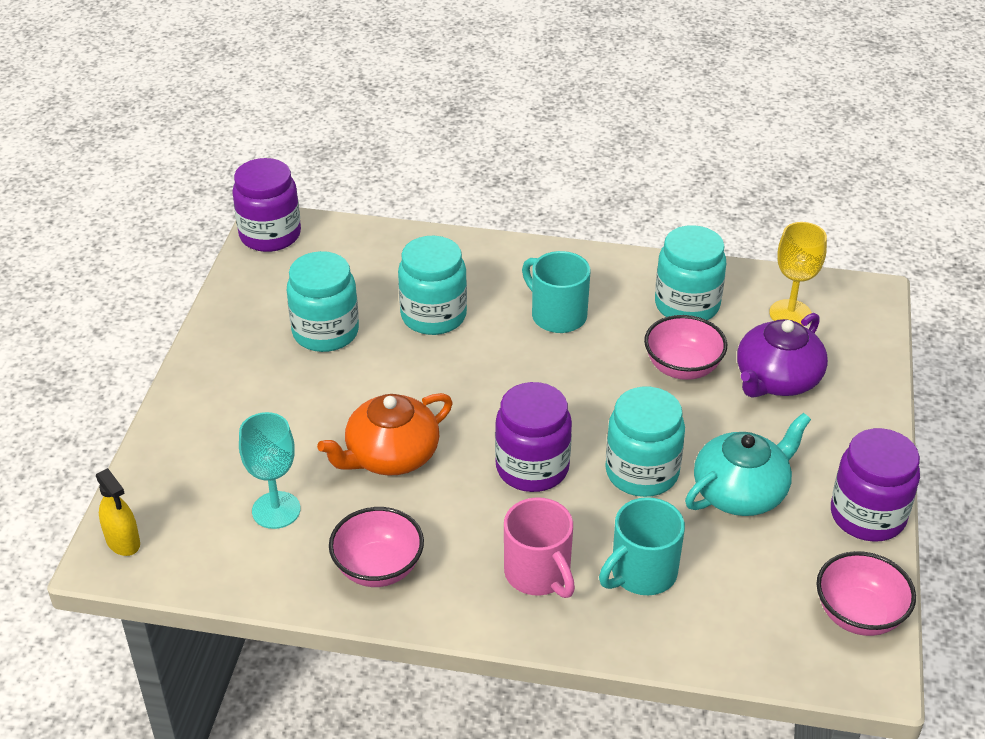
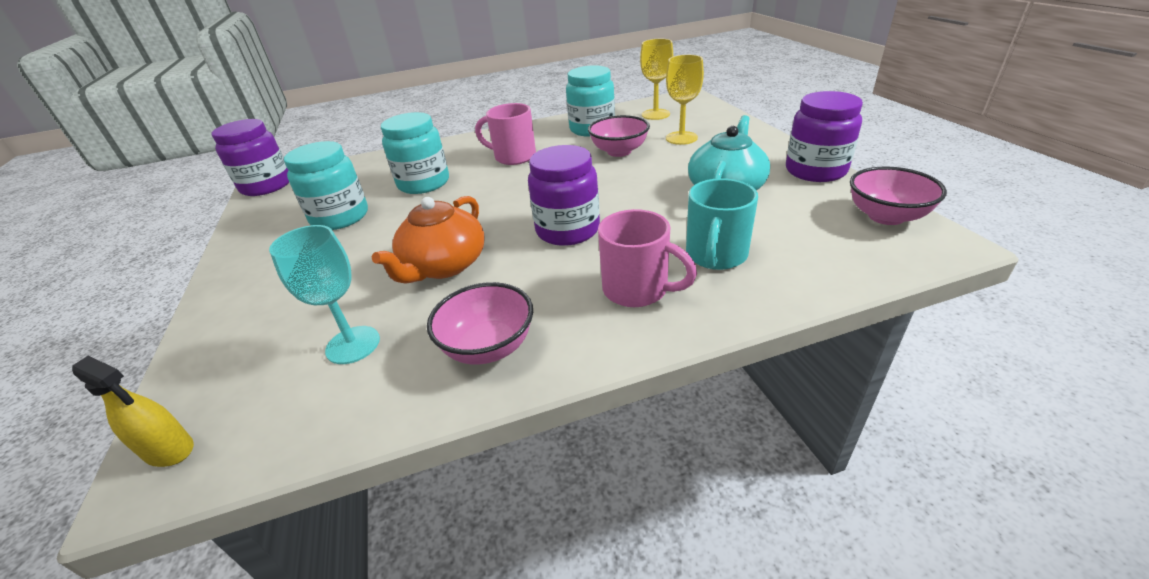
camera: 25 degrees left, 5 degrees down
(557, 315) = (513, 157): turquoise mug -> pink mug
(642, 472) = (649, 204): turquoise jar -> none
(777, 379) = (681, 138): purple teapot -> yellow goblet

